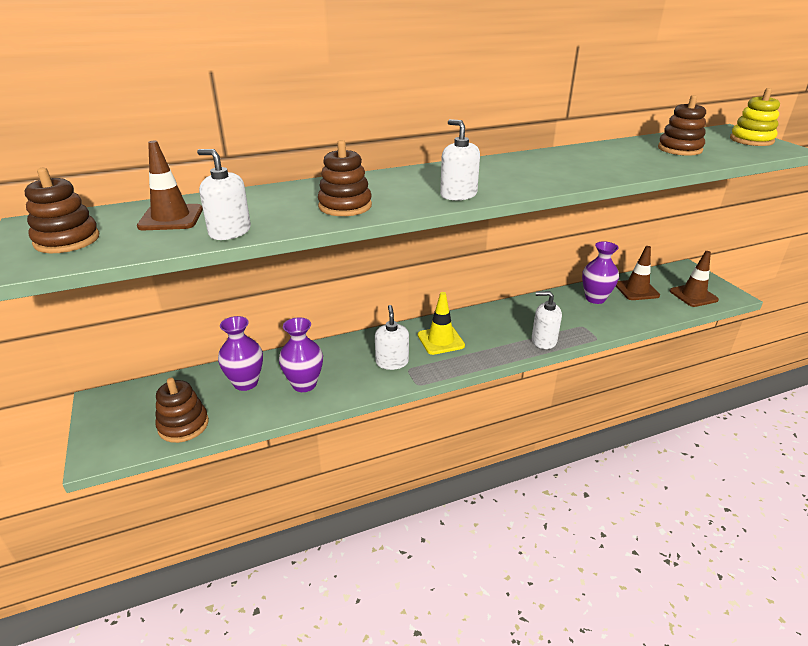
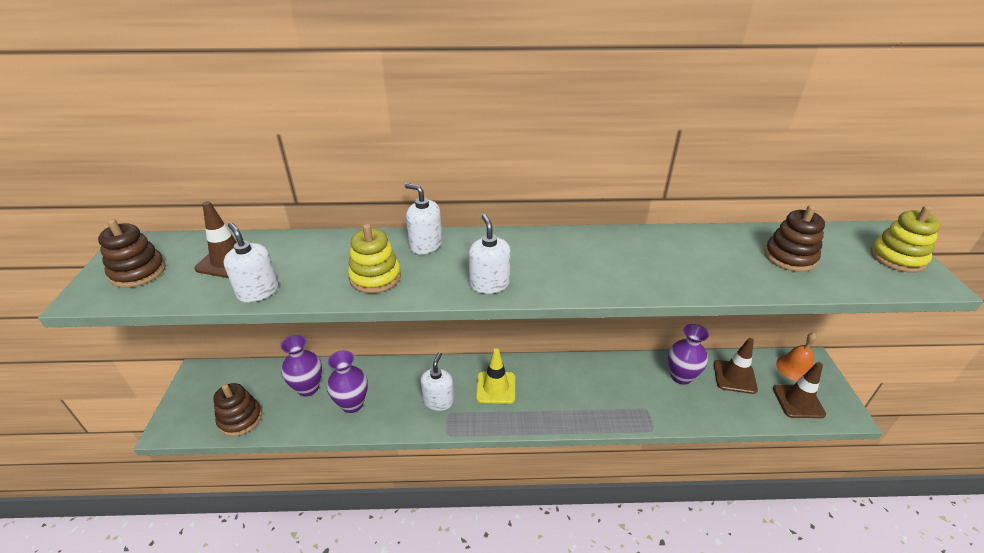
camera: 20 degrees right, 5 degrees up
(345, 206) = (375, 277): brown stacking toy -> yellow stacking toy
(543, 341) = (595, 416): white soap dispenser -> white soap dispenser (425, 245)
(677, 275) = (795, 368): none -> orange bell

